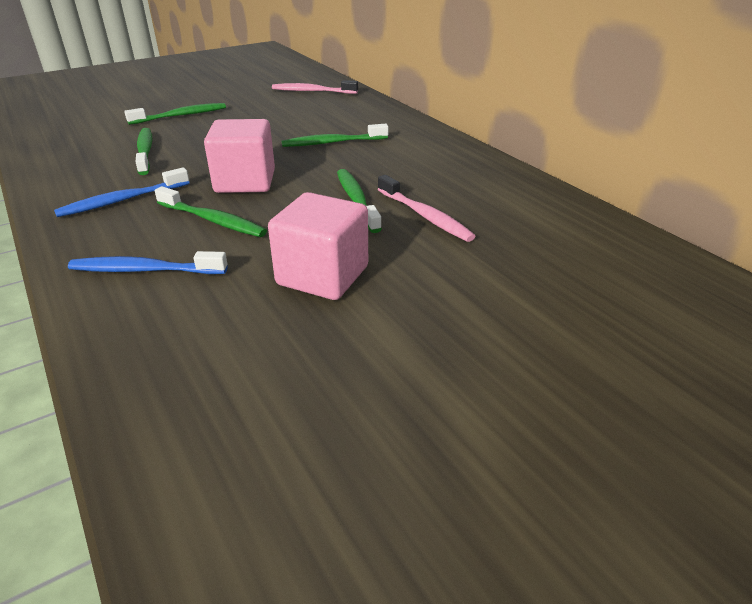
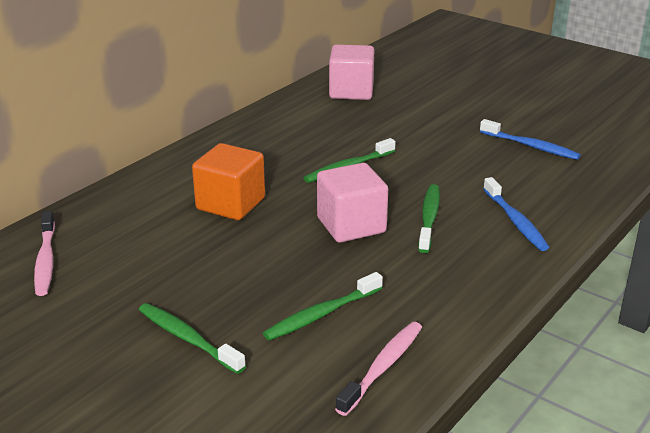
camera: 110 degrees left, 5 degrees down
(122, 200) = (435, 277): blue toothbrush -> blue toothbrush (531, 146)
(322, 275) = (458, 158): pink cube -> pink cube (351, 91)
(332, 143) = (230, 204): green toothbrush -> orange cube
(425, 216) = (353, 139): pink toothbrush -> pink toothbrush (382, 367)

